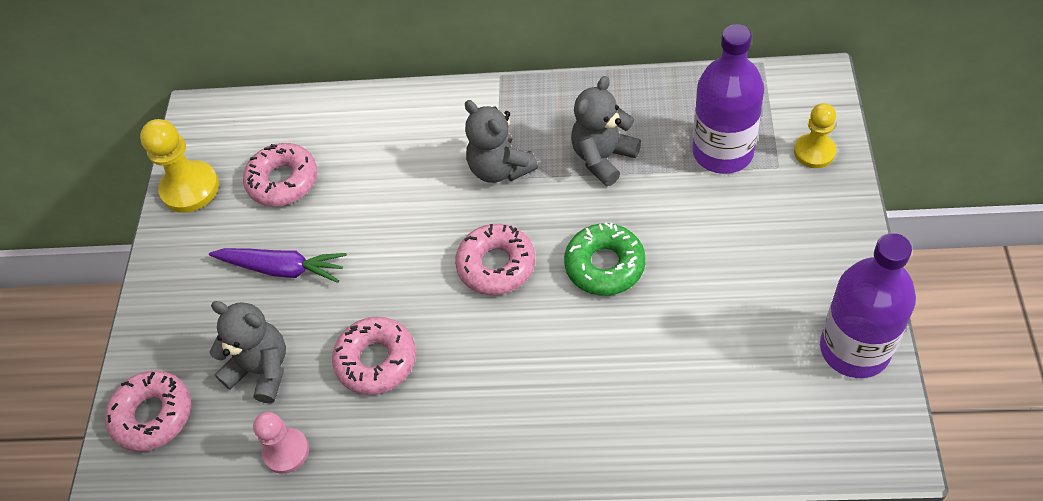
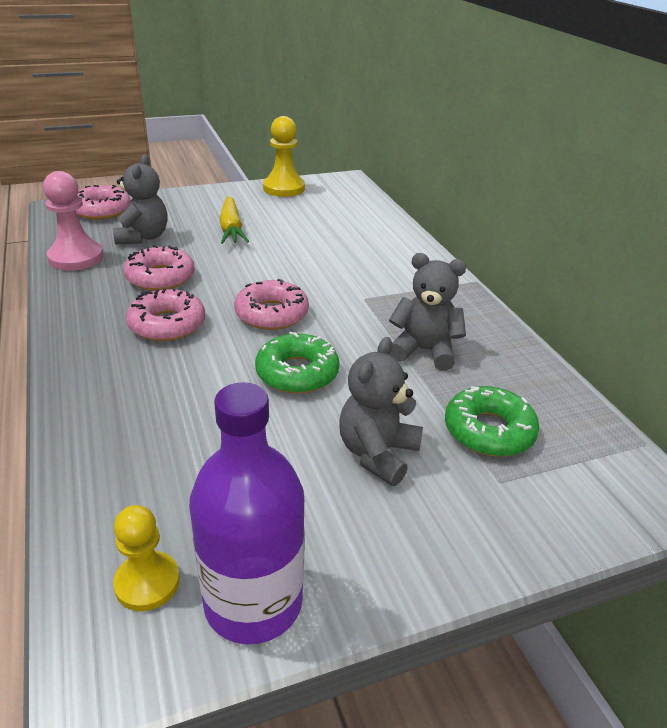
camera: 60 degrees right, 20 degrees down
(282, 269) = (231, 228): purple carrot -> yellow carrot
(283, 181) = (307, 215): pink donut -> pink donut (167, 324)
(286, 451) = (76, 258): pink pawn -> pink pawn, size x1.51
(500, 169) = (375, 298): grey teddy bear -> grey teddy bear (377, 454)
(723, 152) = (488, 431): purple bottle -> green donut
(814, 152) = (546, 512): yellow pawn -> yellow pawn (147, 582)

